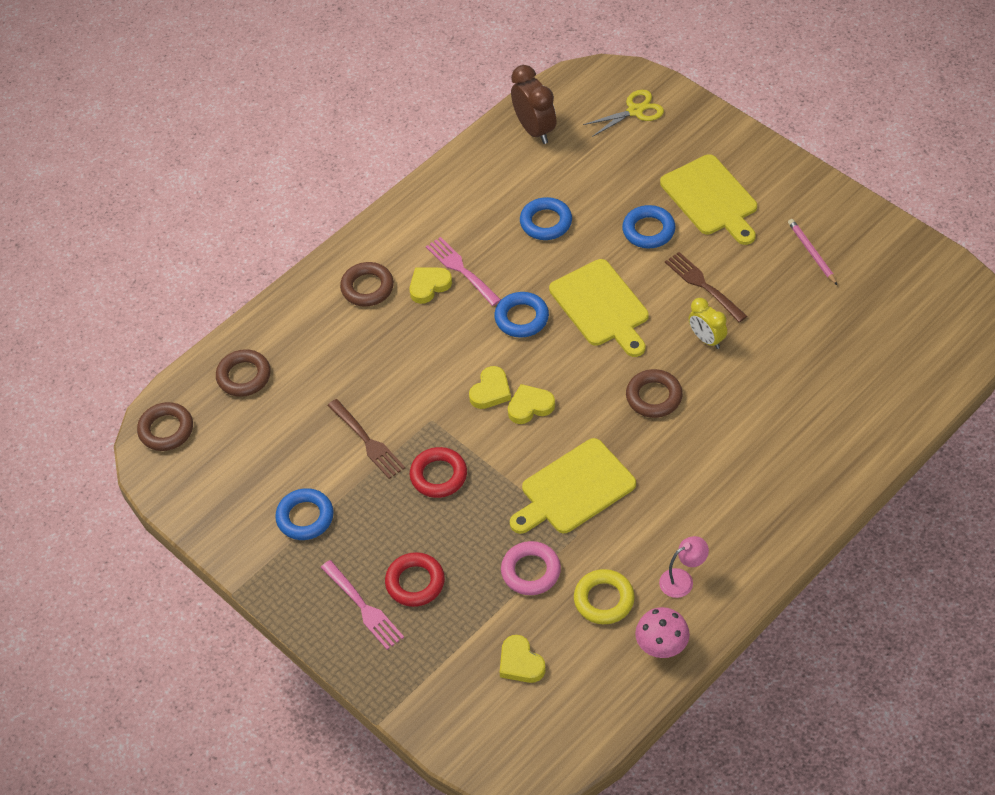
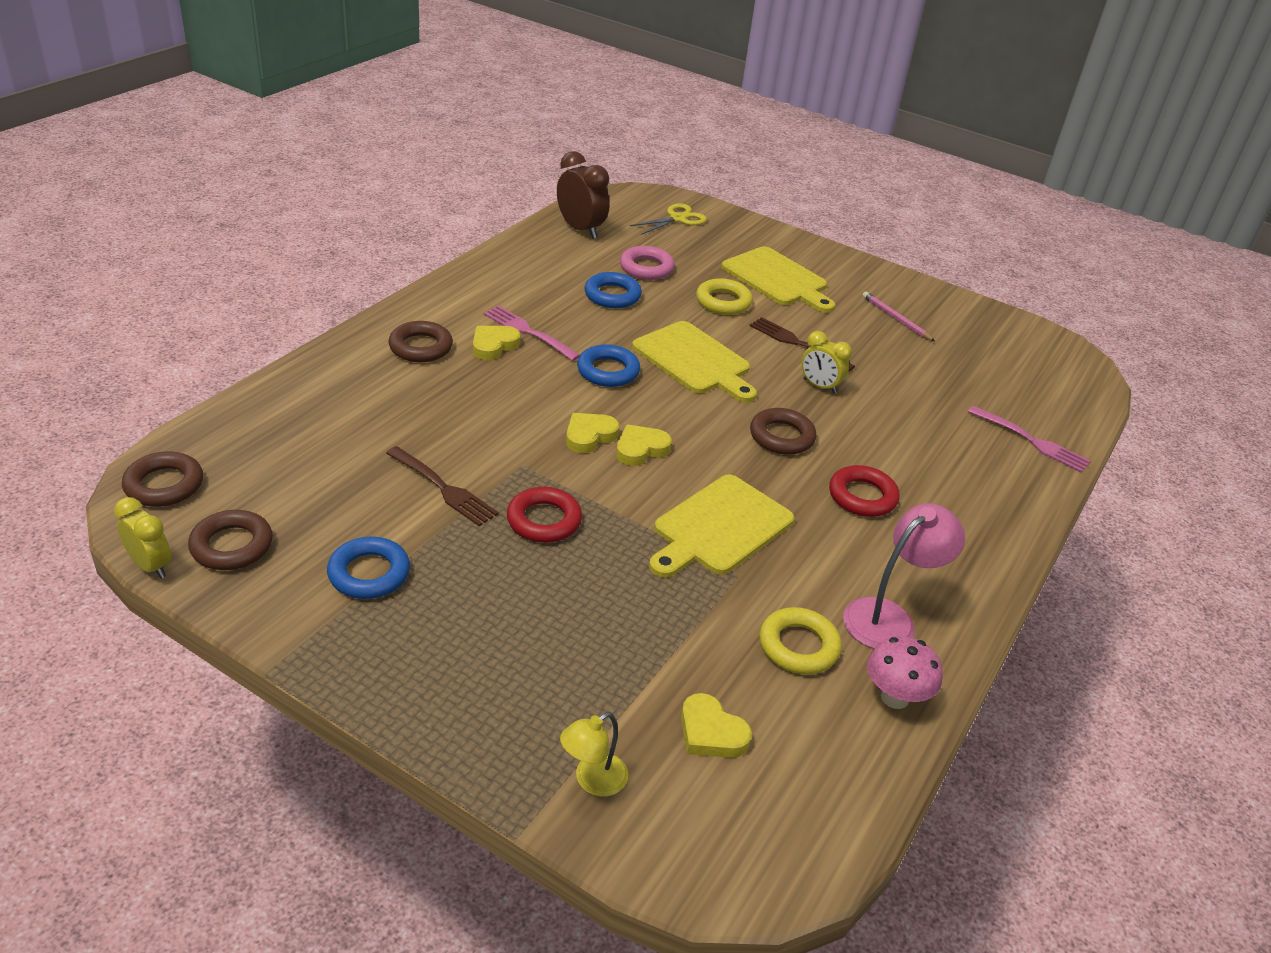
camera: 20 degrees left, 15 degrees down
(158, 502) = (150, 566): none -> yellow clock
(244, 376) = (272, 428): brown ring -> brown ring (232, 546)
(363, 607) = (467, 677): pink fork -> pink fork (1031, 441)
(415, 582) = (537, 641): red ring -> red ring (862, 496)
(432, 690) = (592, 781): none -> yellow lamp
(491, 391) = (589, 436): yellow heart -> yellow heart turned 150 degrees counterclockwise
(531, 571) = (692, 619): pink ring -> pink ring (646, 268)
(648, 230) = (723, 302): blue ring -> yellow ring
(682, 580) = (889, 617): pink lamp -> pink lamp, size x1.61

